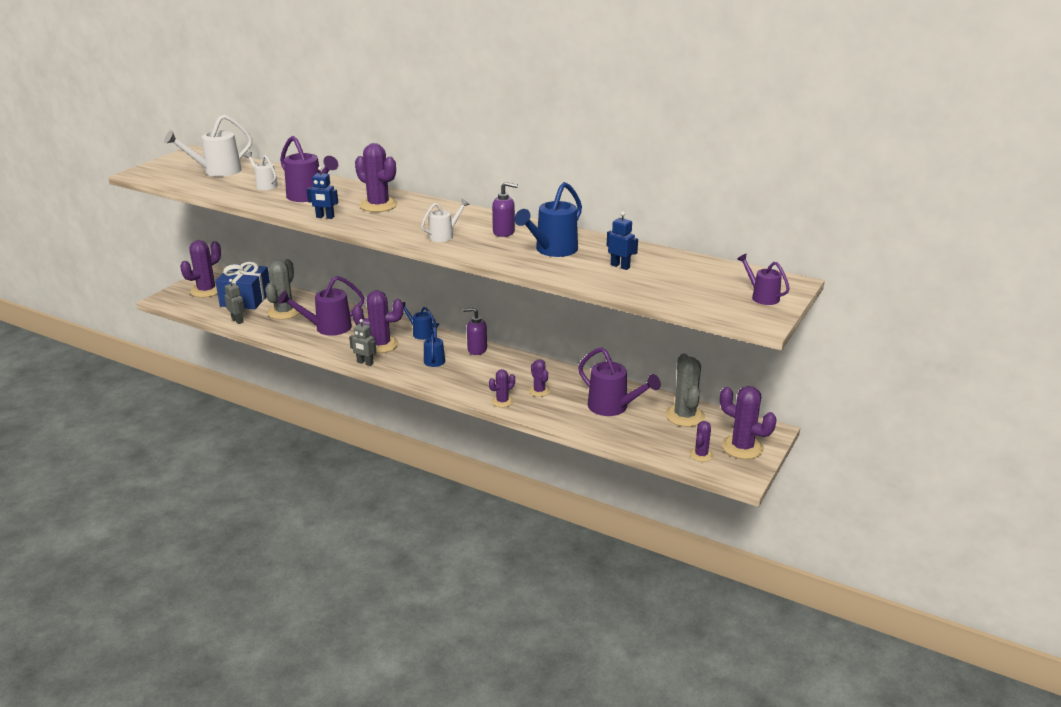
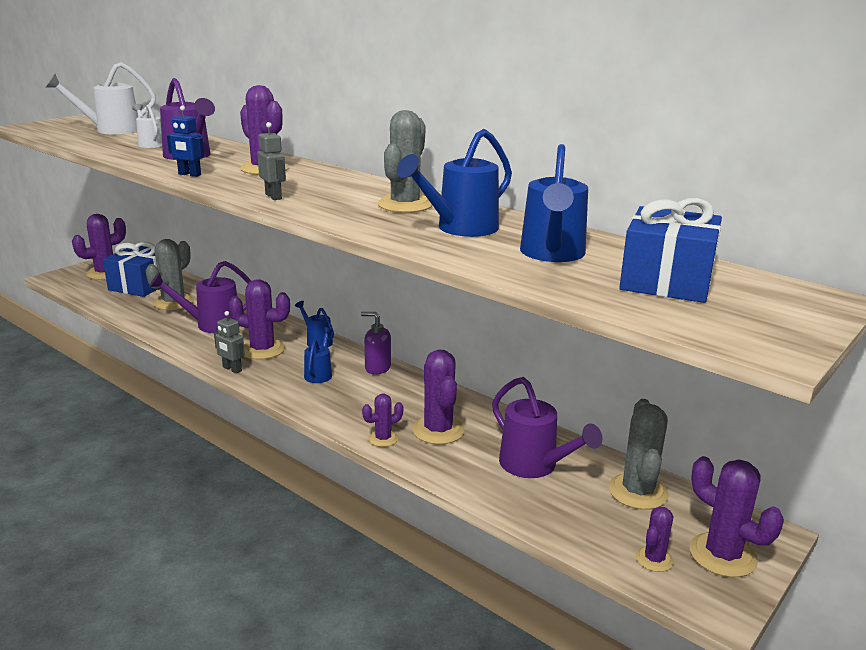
camera: 10 degrees right, 5 degrees down
(237, 320) = (116, 306): grey robot -> grey robot (274, 196)
(444, 236) = (323, 202): white watering can -> none
(504, 232) = (405, 205): purple soap dispenser -> grey cactus
(539, 391) = (438, 430): purple cactus -> purple cactus, size x1.78
(620, 266) = (552, 254): blue robot -> blue watering can
(696, 280) = (666, 281): none -> blue gift
(762, 297) = (776, 313): purple watering can -> none

